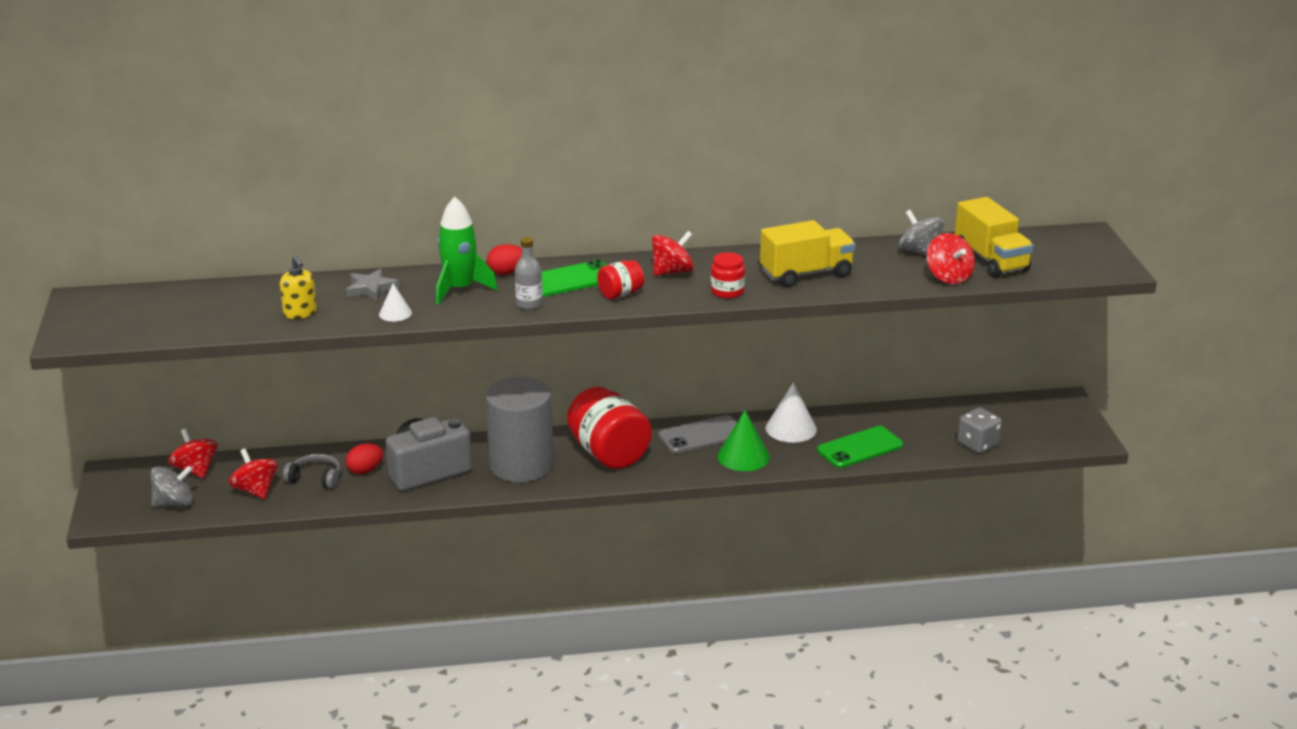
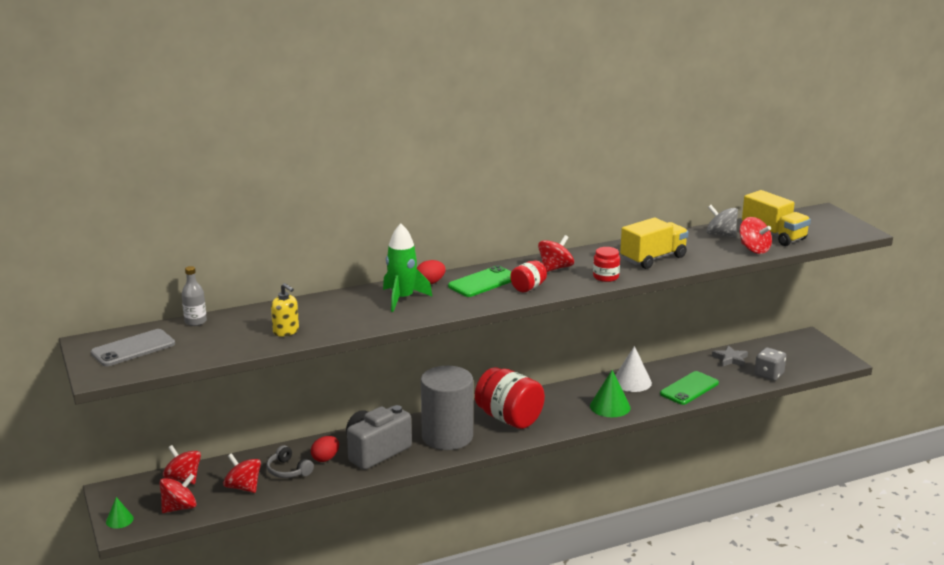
camera: 15 degrees left, 5 degrees down
(104, 507) = (119, 520): none -> green cone
(174, 503) = (179, 507): grey spinning top -> red spinning top
(315, 478) = (288, 470): grey headphones -> grey headphones turned 135 degrees counterclockwise
(371, 288) = (331, 306): grey star -> grey star (730, 359)
(395, 313) = (363, 322): white cone -> none
(529, 304) = (464, 303): grey bottle -> grey bottle (195, 322)
(701, 435) = (570, 396): grey phone -> grey phone (133, 348)

